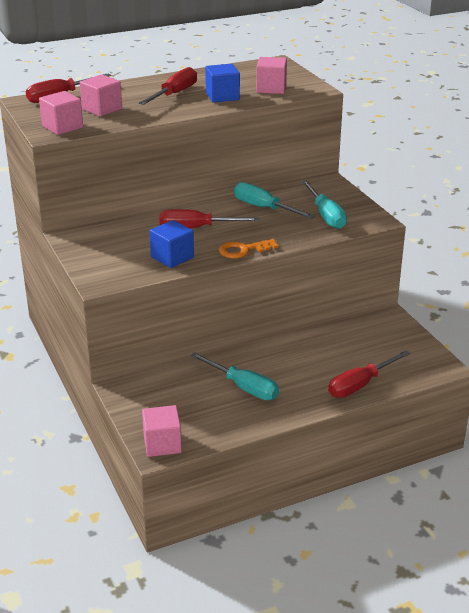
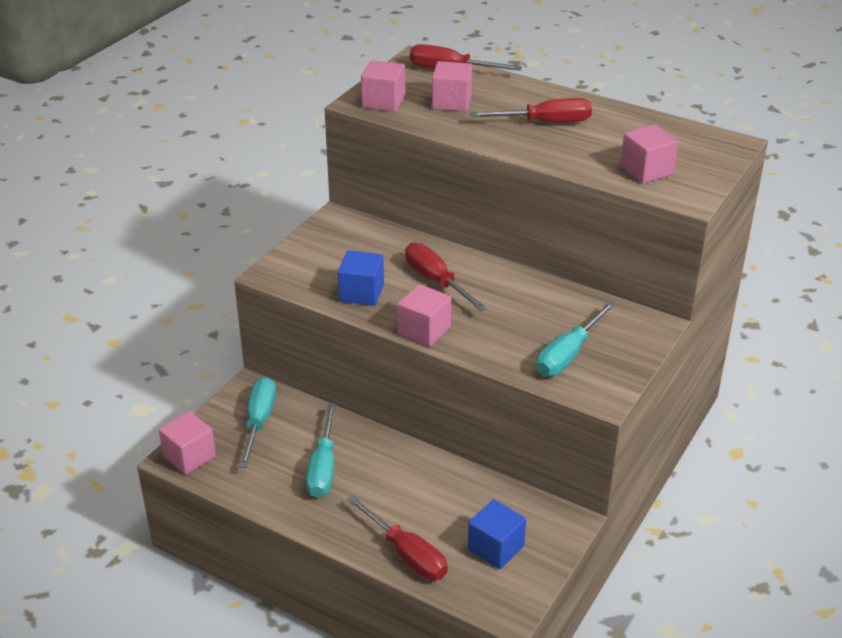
camera: 55 degrees right, 5 degrees up
(222, 96) = (579, 151): blue cube -> blue cube (495, 548)
(243, 250) = (424, 330): orange key -> pink cube
(263, 208) = (532, 304): turquoise screwdriver -> turquoise screwdriver (259, 421)
(360, 385) = (407, 554): red screwdriver -> red screwdriver turned 150 degrees counterclockwise

